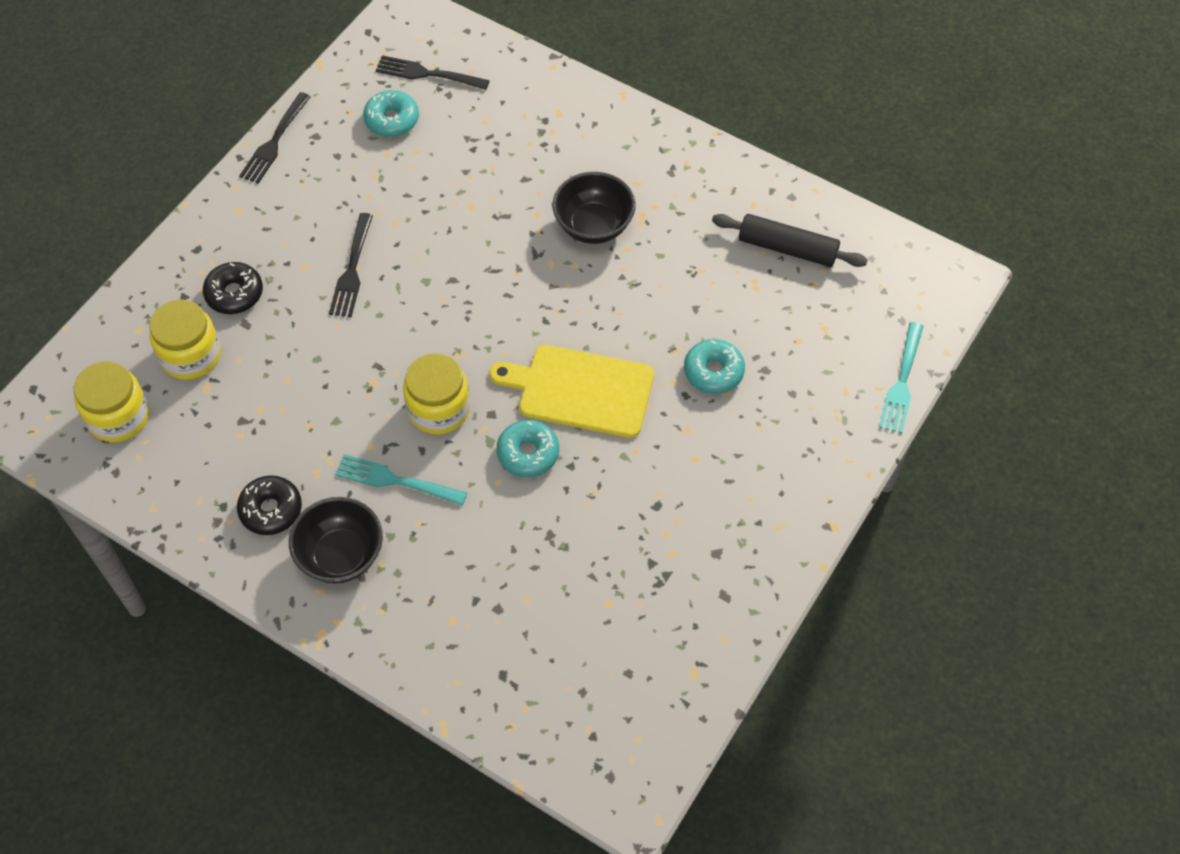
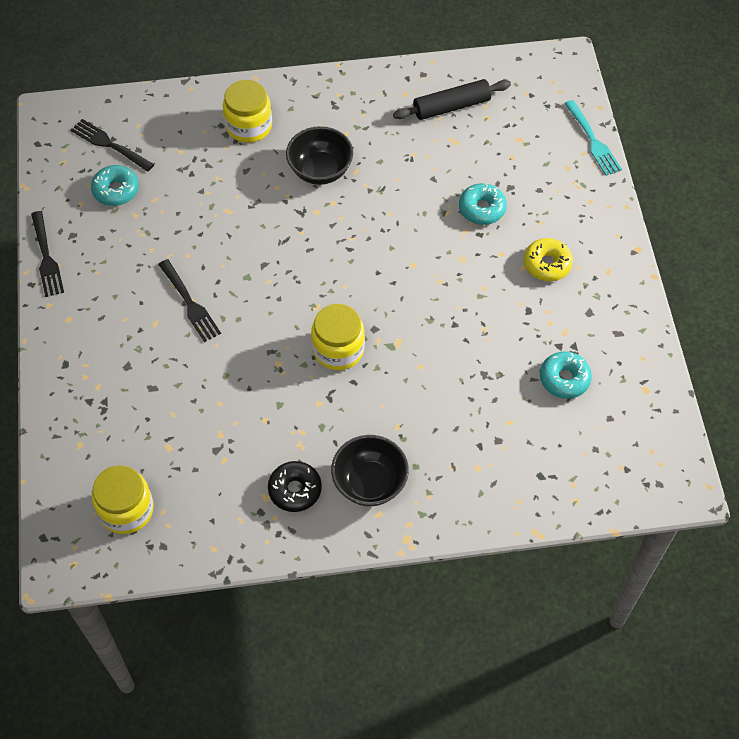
camera: 40 degrees left, 0 degrees up
(191, 355) = (135, 434): yellow jar -> yellow jar (249, 126)
(234, 294) = (124, 374): black donut -> none
(397, 480) = (357, 412): turquoise fork -> none
(428, 74) = (110, 145): black fork -> black fork turned 60 degrees clockwise
(528, 453) = (421, 336): turquoise donut -> turquoise donut (564, 379)
(580, 390) = (414, 275): yellow cutting board -> none
(723, 473) = (547, 264): none -> yellow donut

